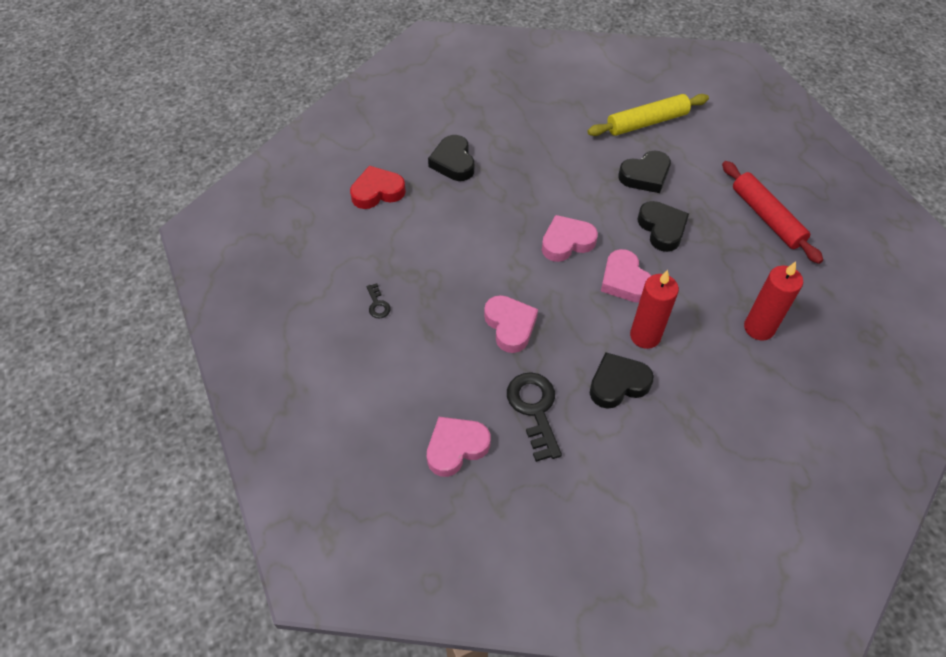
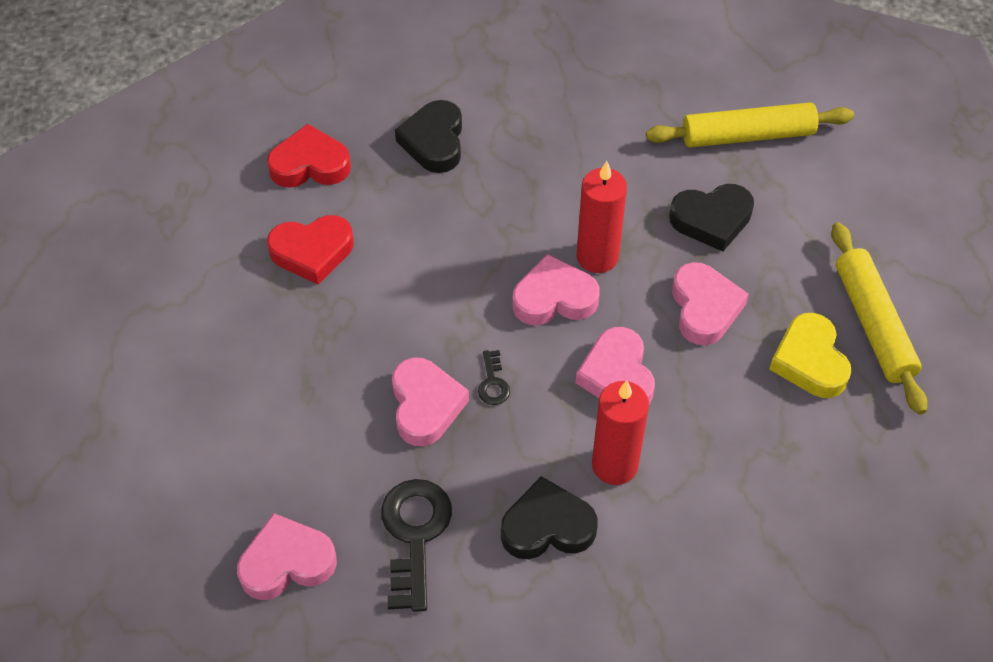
camera: 15 degrees right, 0 degrees up
(377, 304) = (252, 332): black key -> black key (493, 383)
(399, 245) = (312, 252): none -> red heart
(662, 229) = (704, 308): black heart -> pink heart
(738, 247) = (809, 361): none -> yellow heart
(759, 328) = (790, 492): red candle -> red candle (597, 257)
(766, 217) = (873, 324): red rolling pin -> yellow rolling pin

